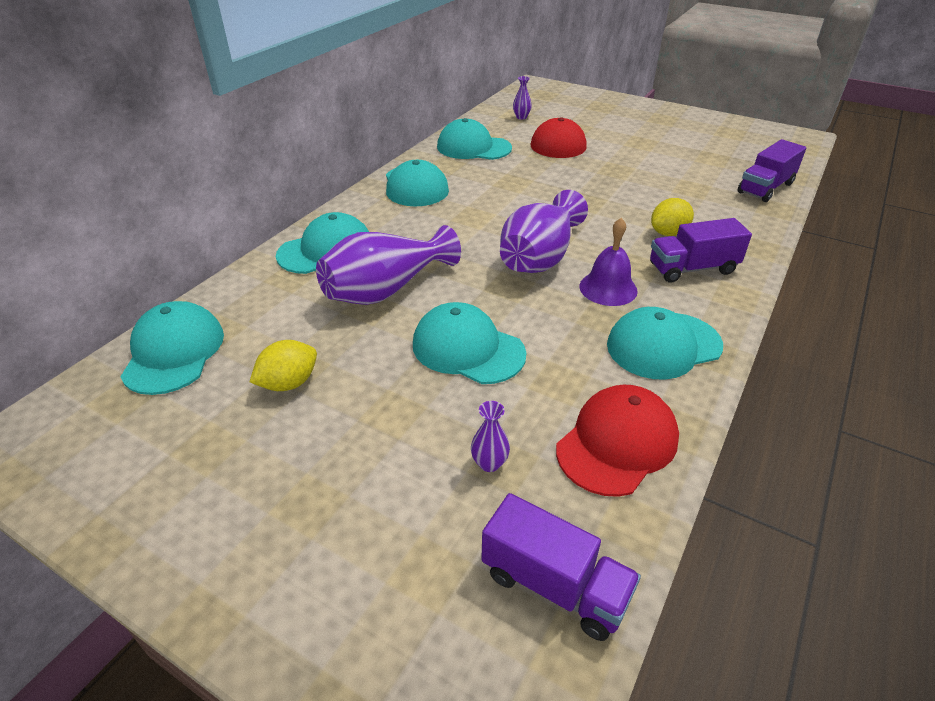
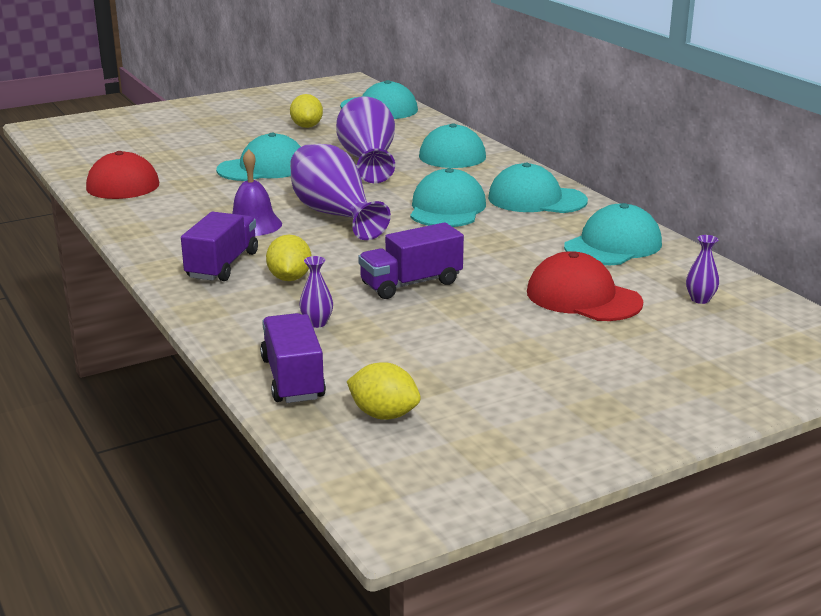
camera: 120 degrees right, 15 degrees down
(489, 463) = (167, 153): purple vase -> purple vase (317, 323)
(554, 585) = (83, 149): purple truck -> purple truck (411, 284)
(663, 345) = (163, 220): turquoise cap -> turquoise cap (447, 208)
(749, 157) = (384, 415): none -> yellow lemon

